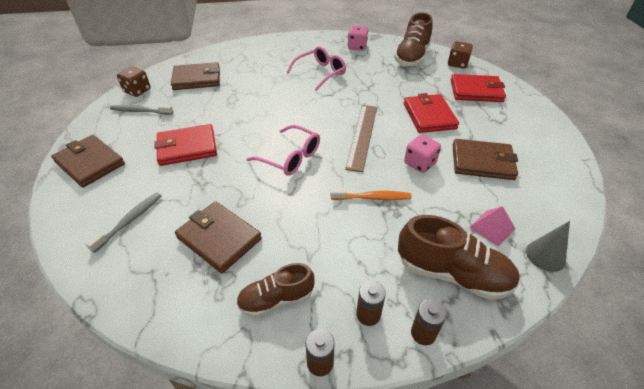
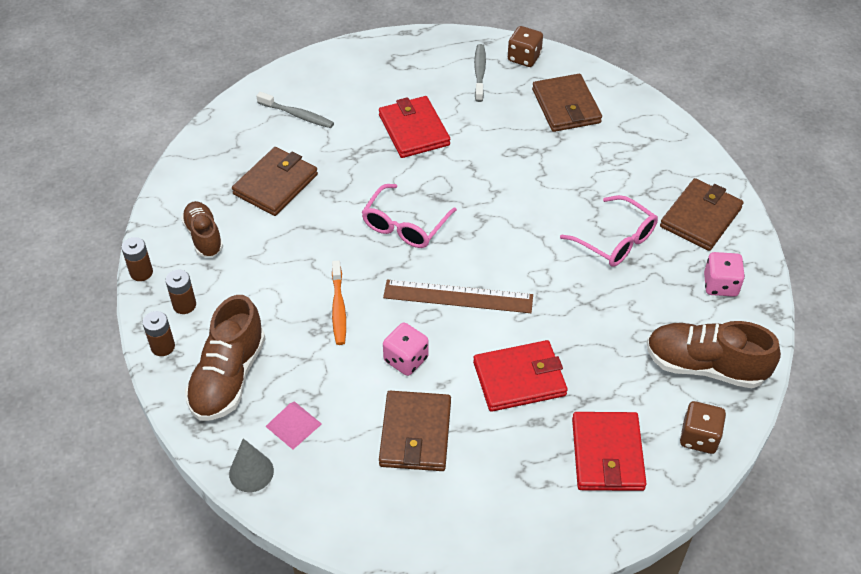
camera: 85 degrees right, 5 degrees up
(90, 163) = (379, 61): brown wallet -> brown wallet (700, 217)

